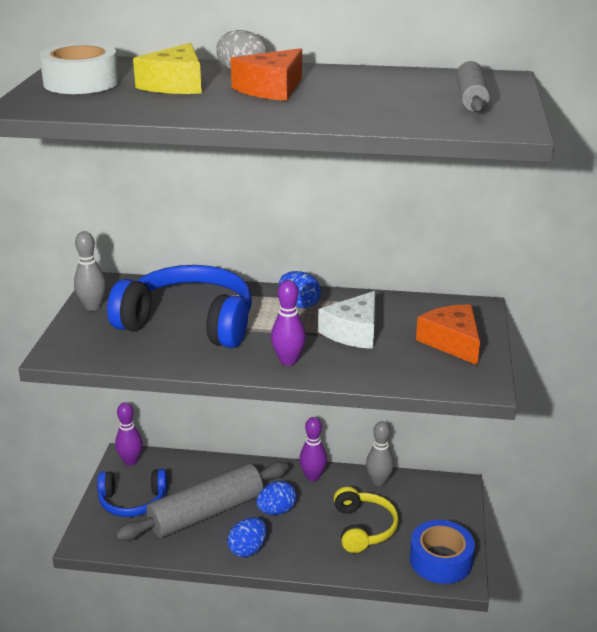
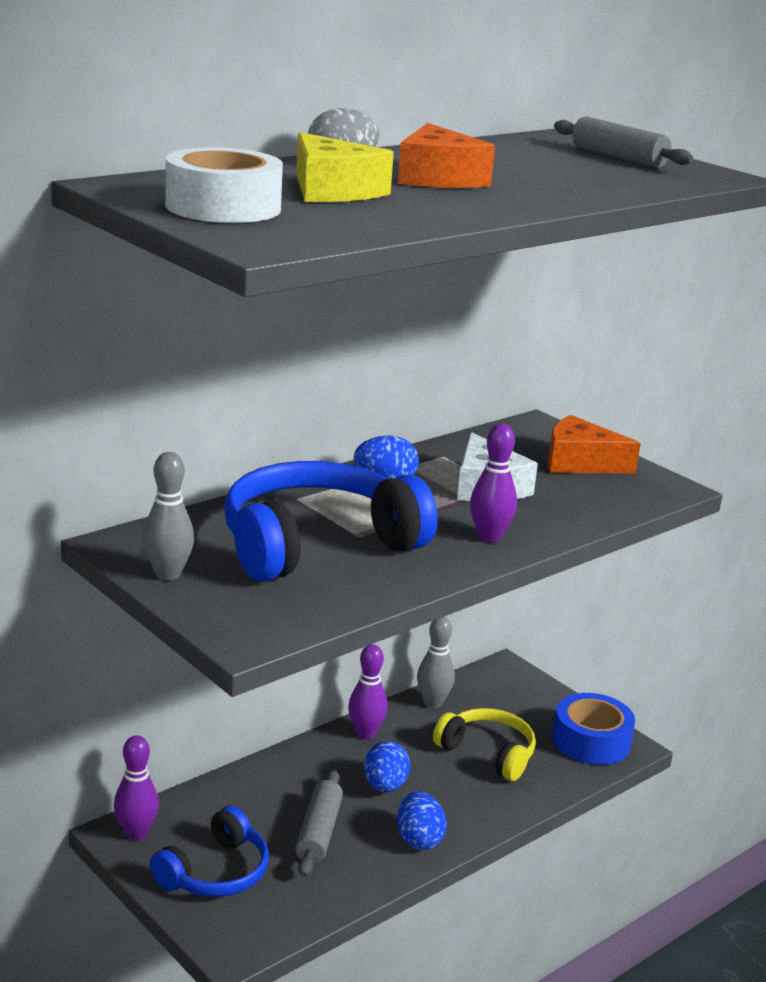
camera: 50 degrees left, 5 degrees down
(206, 513) = (319, 832): grey rolling pin -> grey rolling pin, size x0.57

